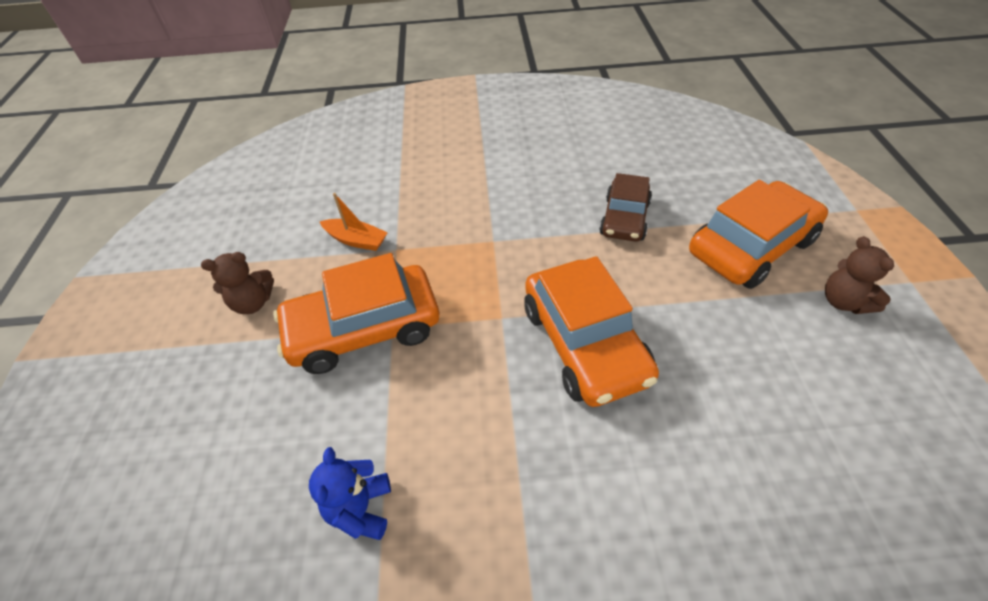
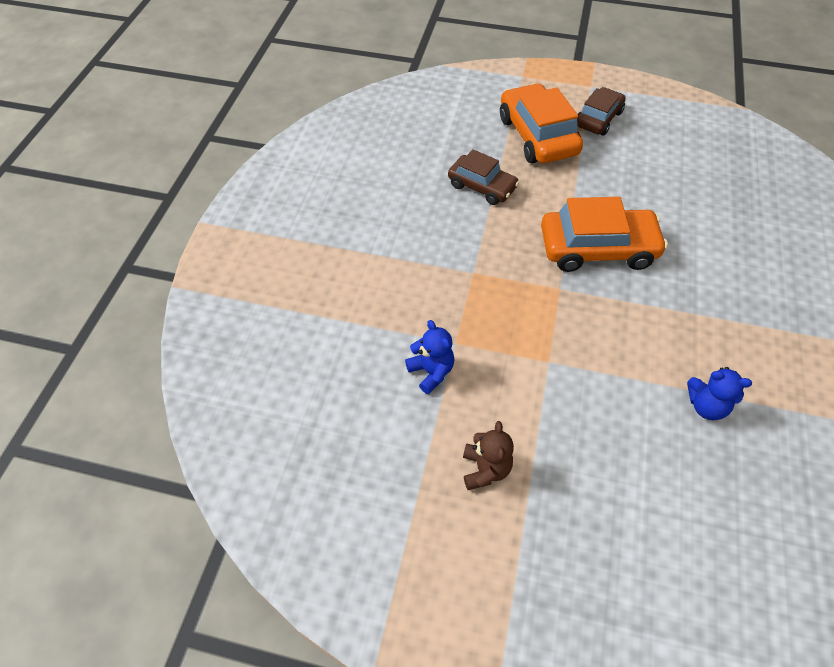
camera: 75 degrees left, 5 degrees up
(356, 240) = (431, 372): orange boat -> blue teddy bear
(364, 329) = (545, 381): orange car -> none
(844, 301) = (598, 119): brown teddy bear -> brown car

